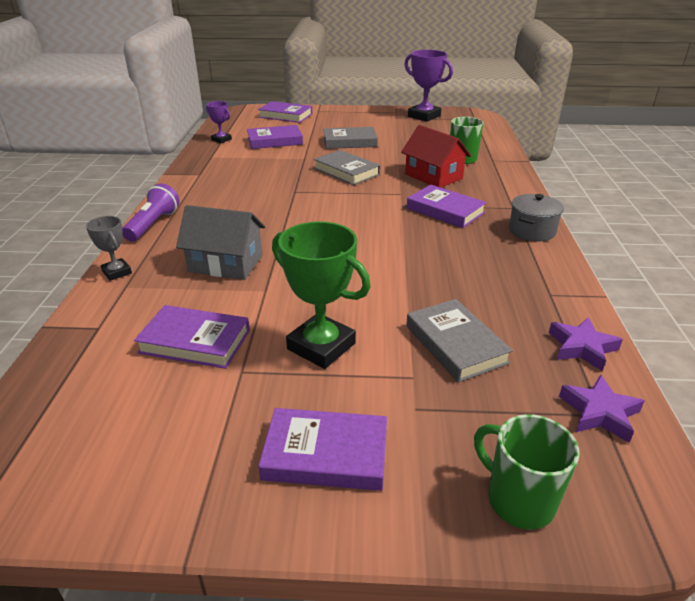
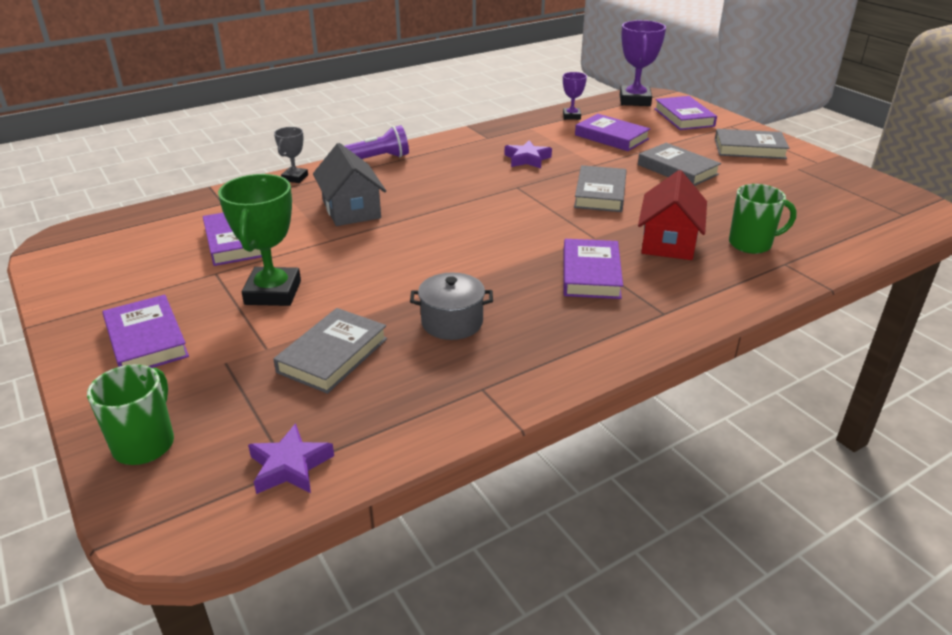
camera: 55 degrees right, 0 degrees up
(354, 118) = (749, 149): none -> grey book
(424, 116) = (841, 182): purple trophy -> purple trophy (635, 100)
(532, 231) = (619, 341): grey pot -> grey pot (452, 322)
(582, 347) = (394, 432): purple star -> purple star (527, 159)

